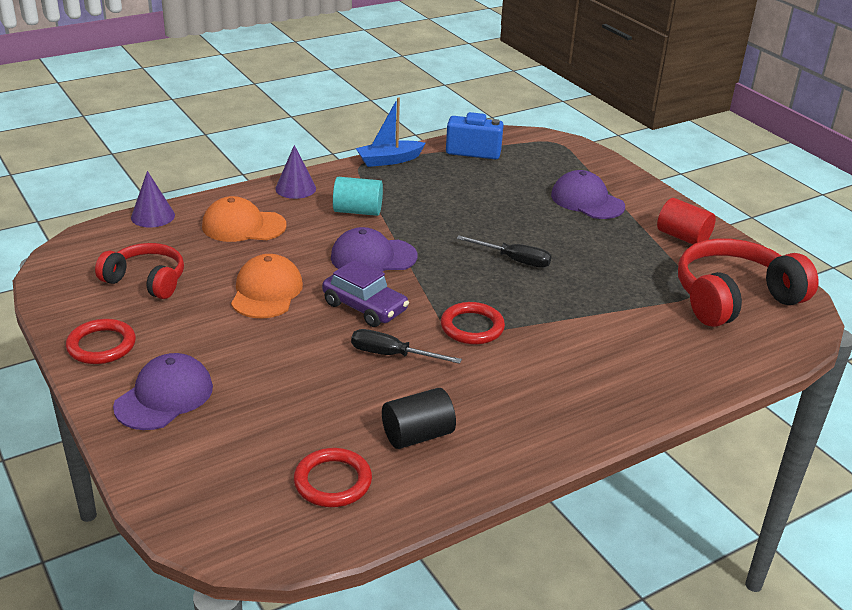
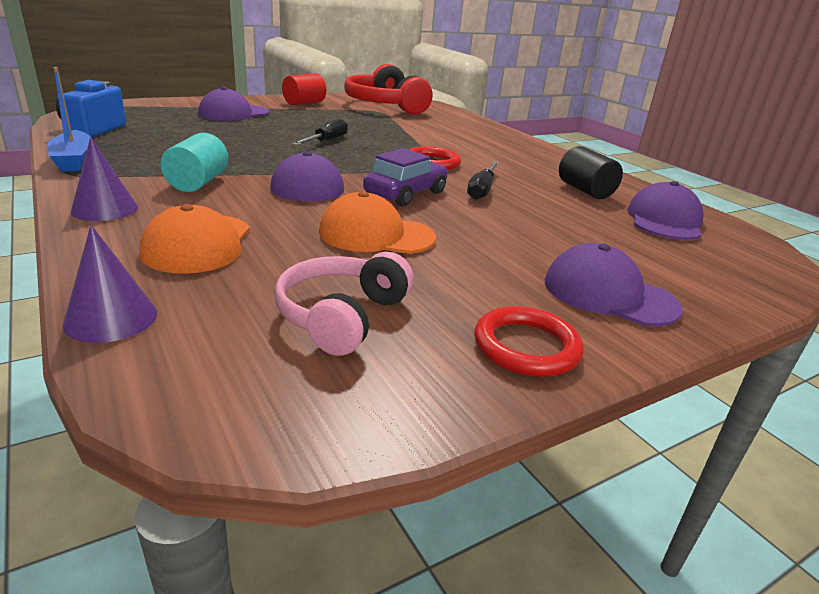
camera: 90 degrees left, 5 degrees down
(146, 281) = (342, 316): red headphones -> pink headphones
(332, 481) = (664, 220): red ring -> purple cap

